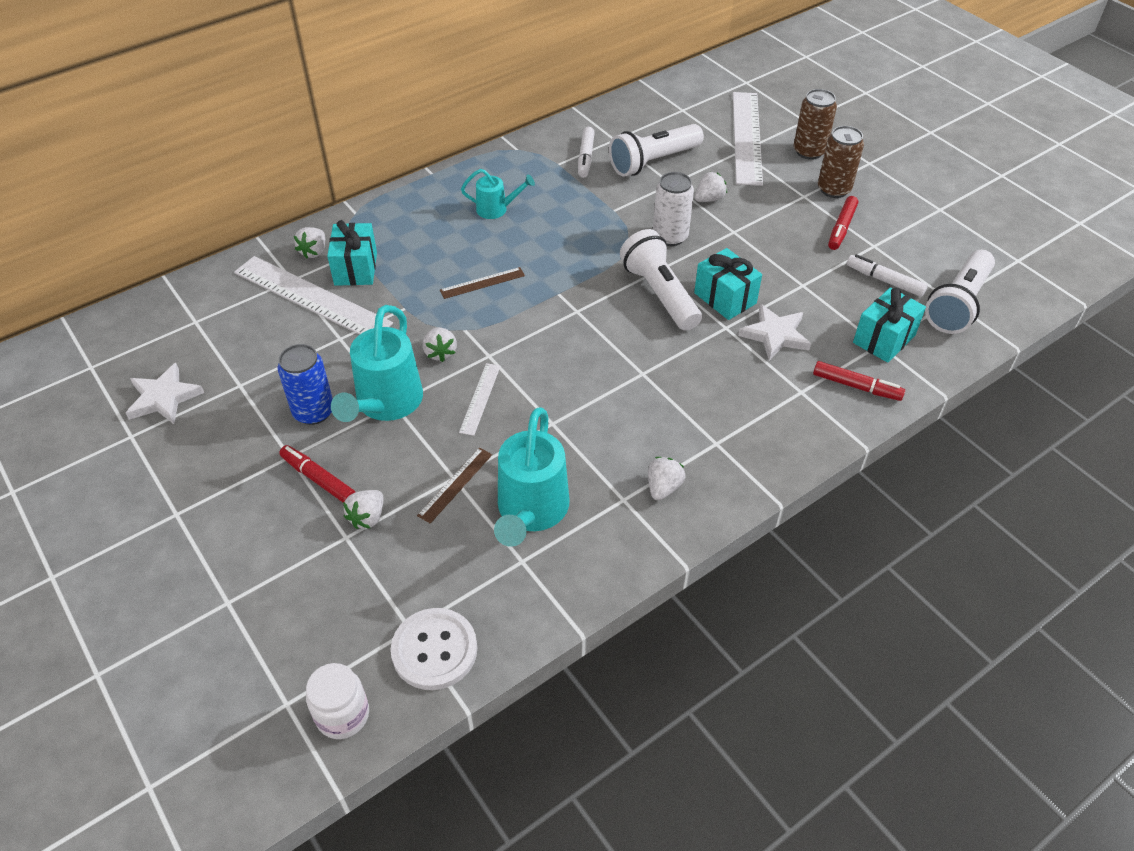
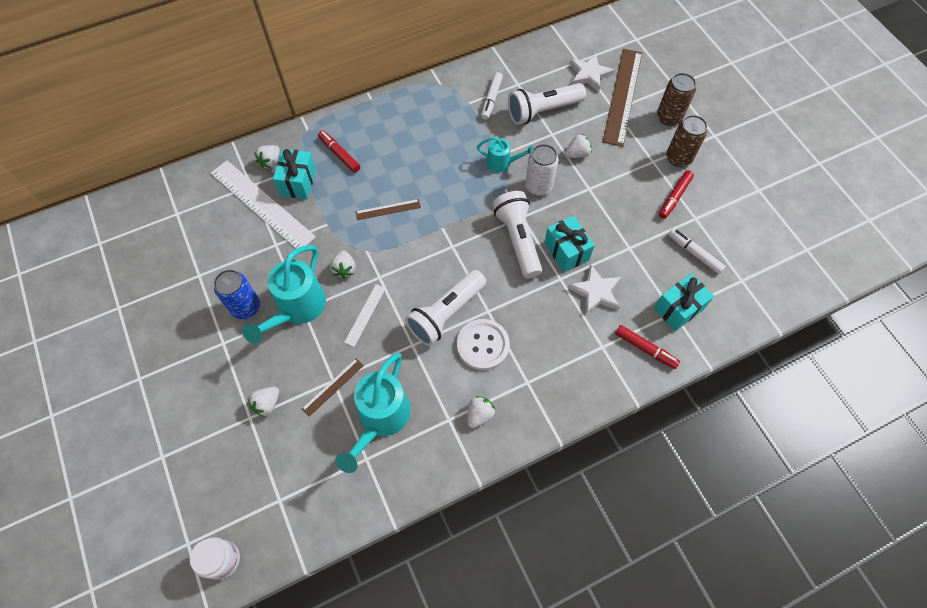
camera: 10 degrees right, 15 degrees up
(164, 397) = (145, 278): white star -> white star (589, 74)
(318, 479) = (239, 366): red marker -> red marker (339, 154)
(434, 650) = (292, 520): white button -> white button (483, 345)
(497, 209) = (413, 141): turquoise watering can -> turquoise watering can (502, 163)
(746, 137) = (622, 96): white ruler -> brown ruler
(957, 304) = (745, 285): white flashlight -> white flashlight (446, 313)

